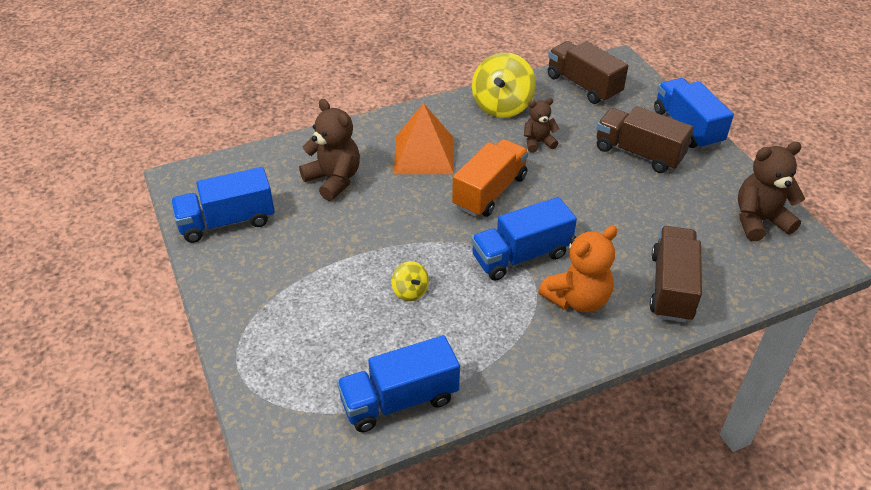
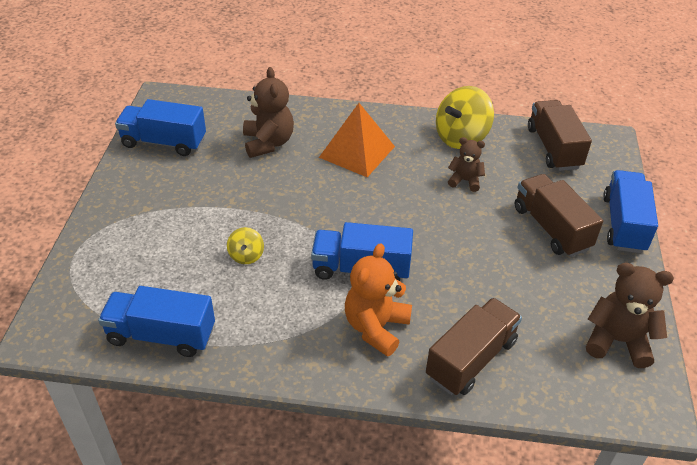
camera: 30 degrees right, 0 degrees up
(490, 192) = (384, 204): orange truck -> none
(577, 299) = (376, 327): orange teddy bear -> orange teddy bear turned 120 degrees clockwise

